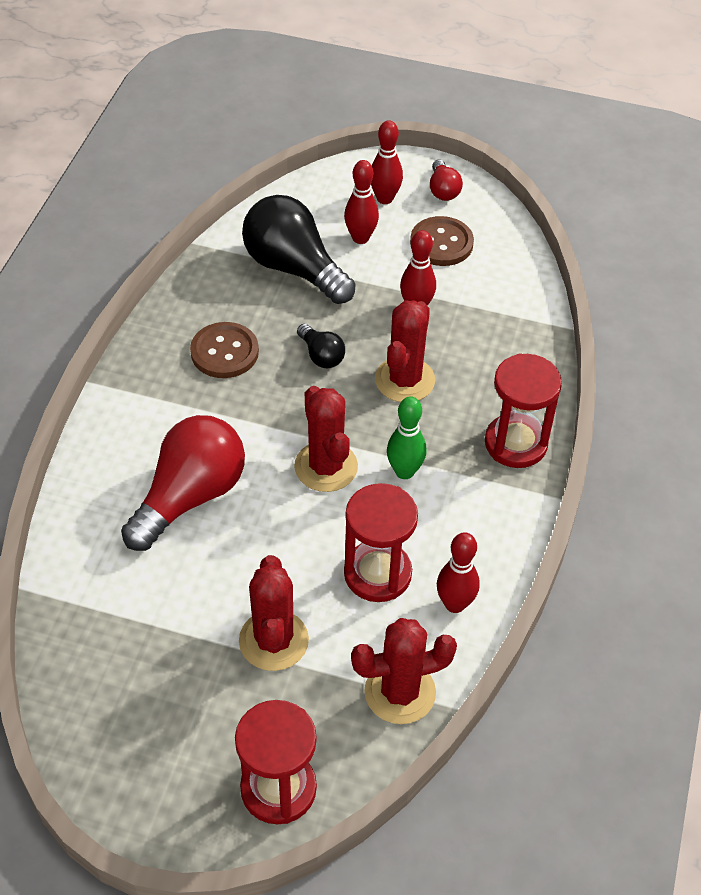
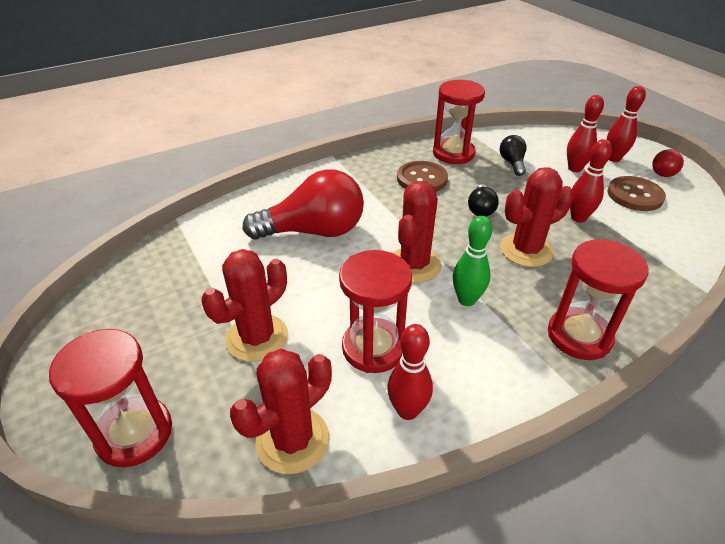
camera: 45 degrees right, 10 degrees down
(220, 291) = (453, 153): none -> red hourglass
(294, 268) = (512, 163): black light bulb -> black light bulb, size x0.47
(400, 692) = (292, 440): red cactus -> red cactus turned 75 degrees counterclockwise

